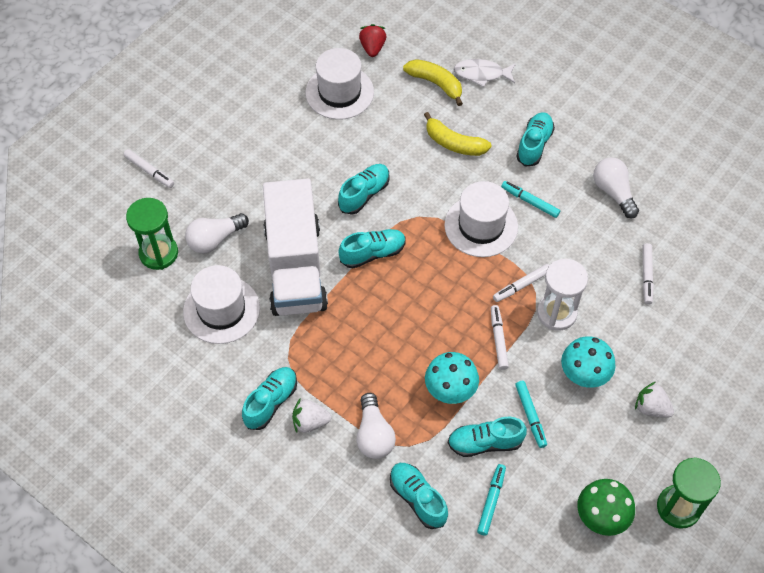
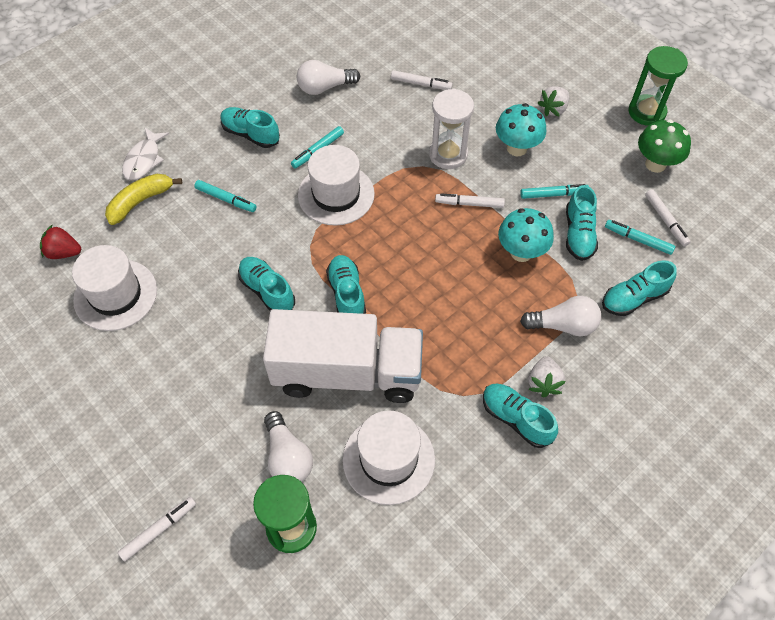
camera: 80 degrees left, 0 degrees up
(454, 143) = (226, 199): yellow banana -> turquoise marker
(522, 285) = (412, 175): white marker -> white marker (665, 220)

